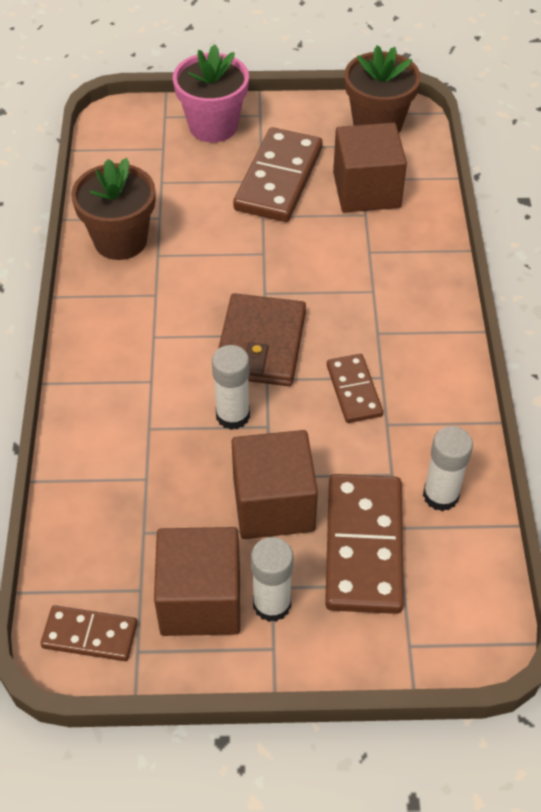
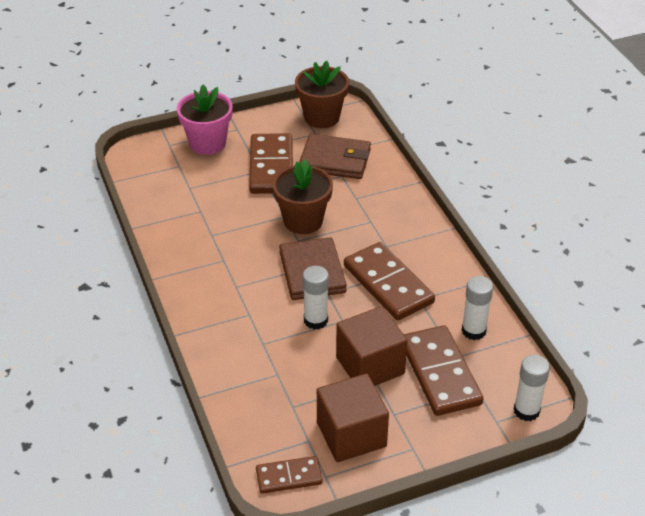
camera: 20 degrees left, 10 degrees down
(120, 240) = (180, 232): brown flower pot -> brown flower pot (303, 221)
(272, 604) = (398, 423): white glue stick -> white glue stick (526, 410)
(353, 390) = (388, 284): brown domino -> brown domino, size x1.76
(366, 190) = (335, 160): brown cube -> brown wallet

